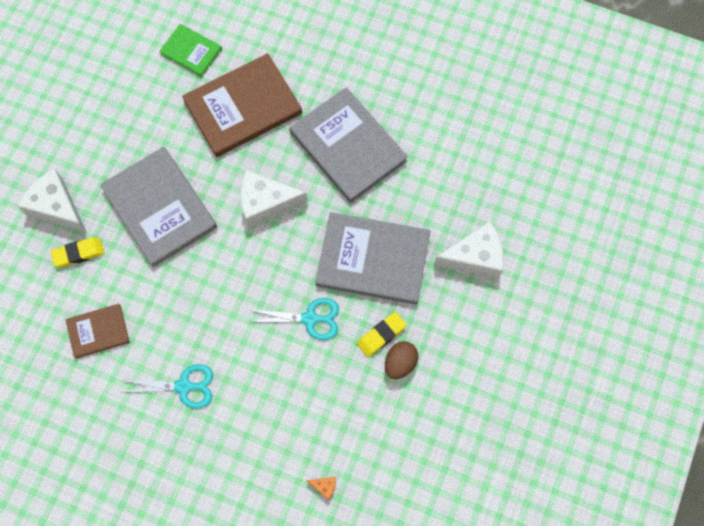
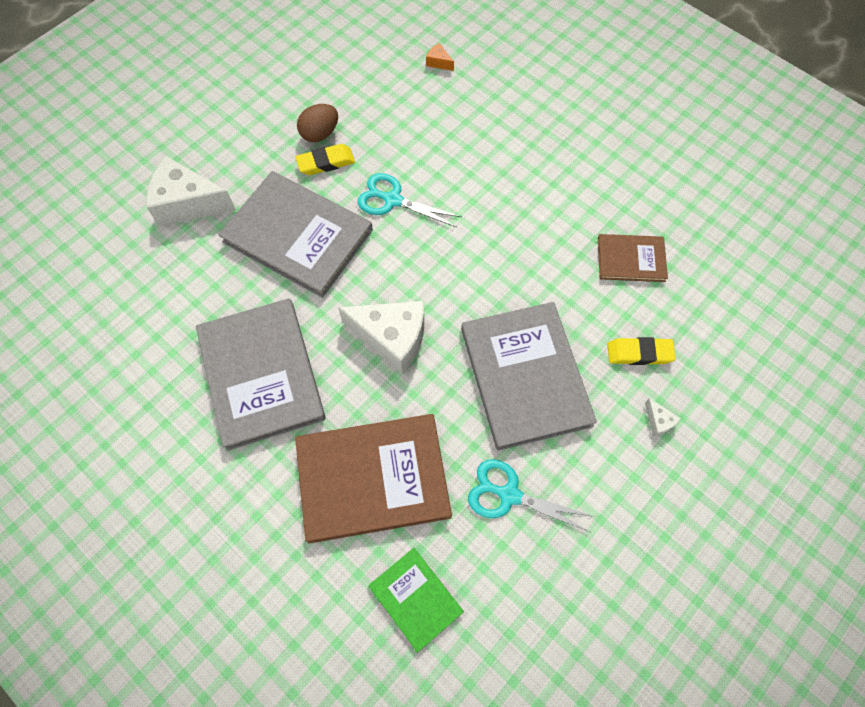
camera: 160 degrees left, 5 degrees down
(57, 207) = (658, 421): white cheese -> white cheese, size x0.41
(184, 386) = (548, 179): turquoise scissors -> turquoise scissors (509, 495)

